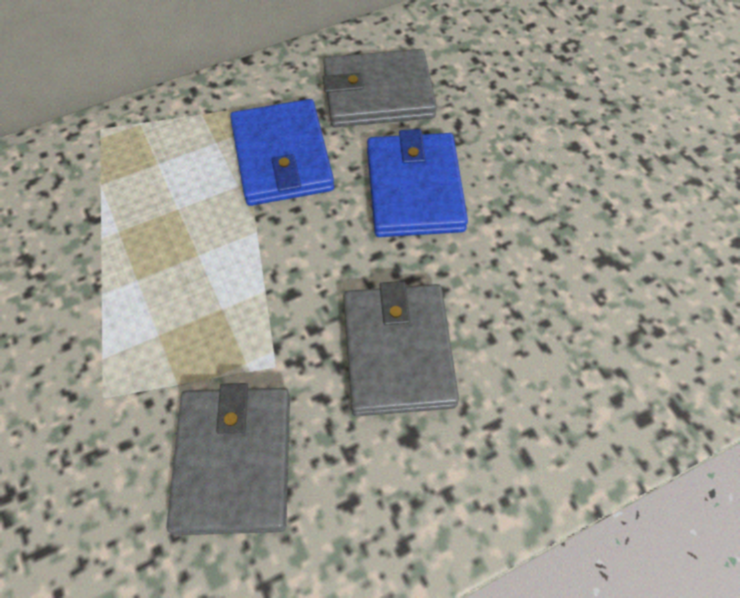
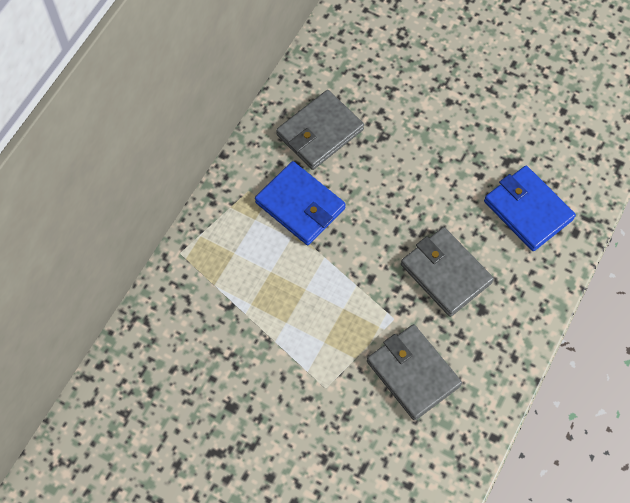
camera: 35 degrees left, 5 degrees up
(414, 189) = (386, 180): blue wallet -> blue wallet (528, 210)

